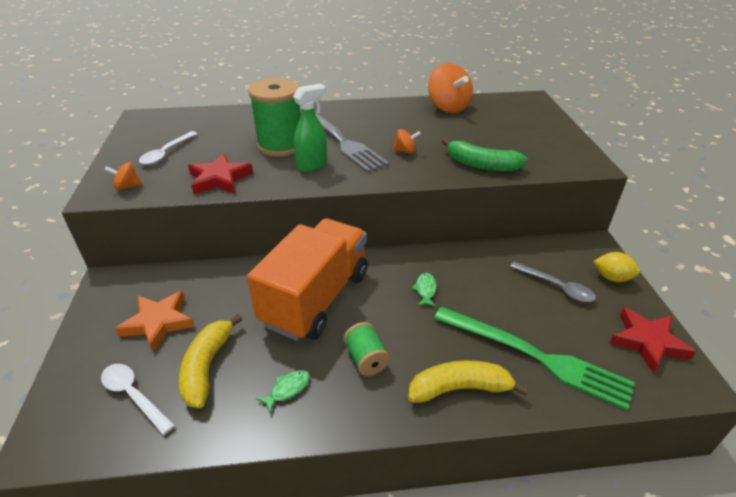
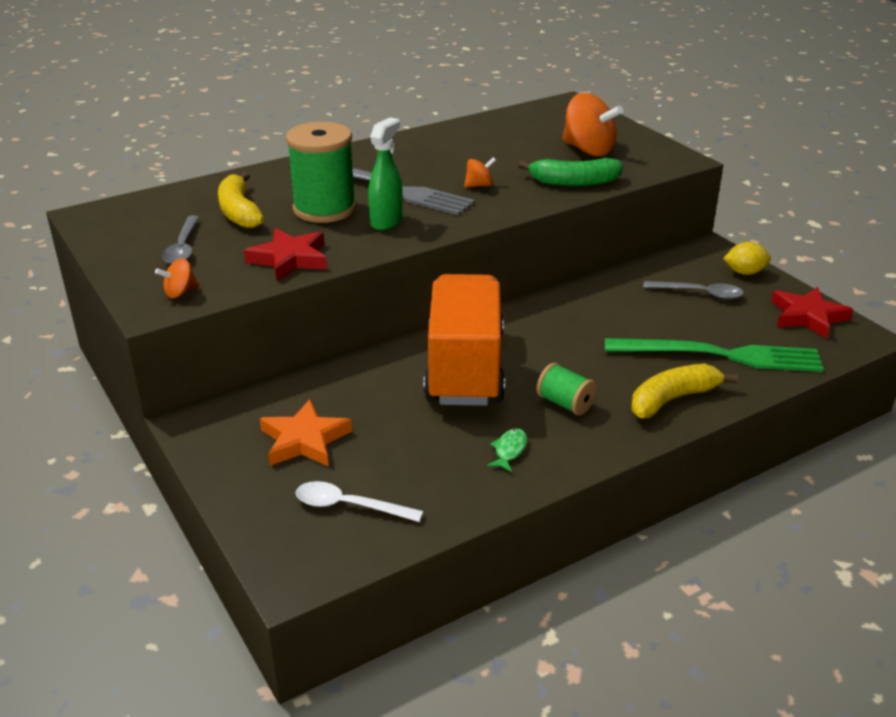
camera: 25 degrees left, 5 degrees down
(166, 153) = (183, 247): white spoon -> grey spoon
(207, 366) = (404, 459): yellow banana -> yellow banana (239, 212)
(425, 290) = (574, 330): green fish -> none
(448, 107) = (483, 129): orange spinning top -> orange spinning top (588, 150)

